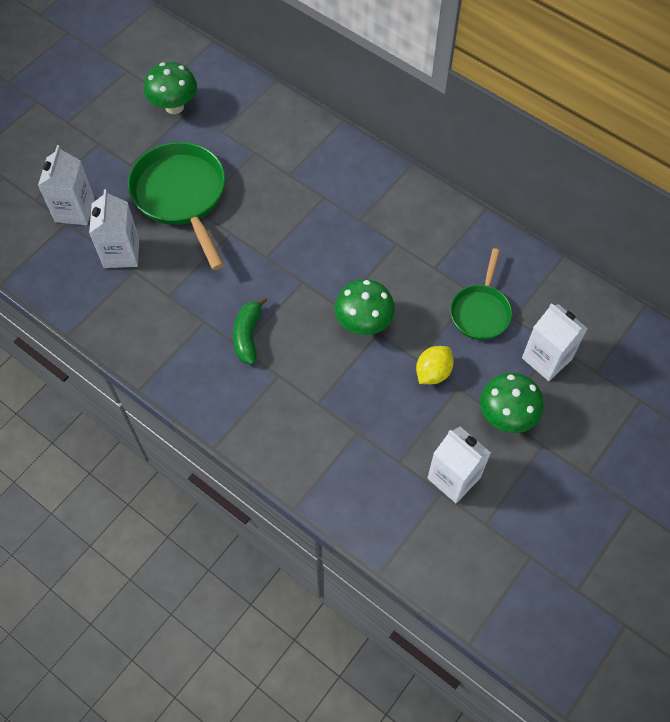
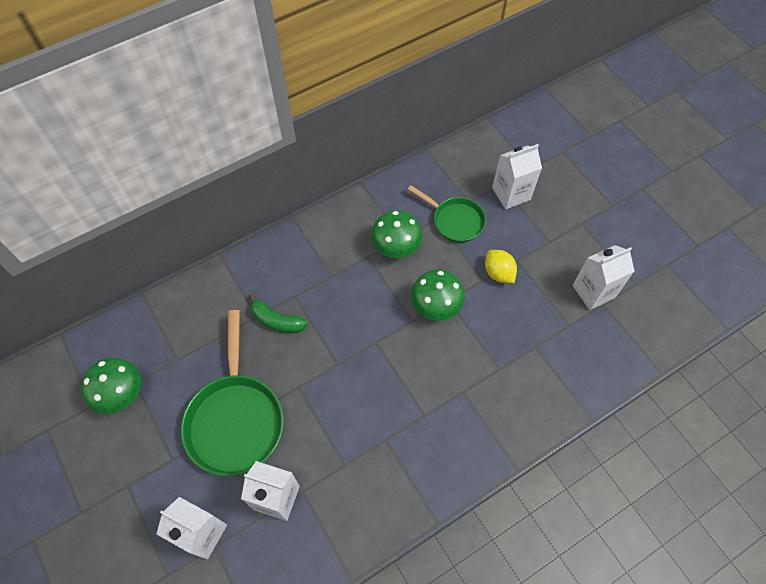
camera: 70 degrees left, 0 degrees up
(181, 196) = (235, 419): green pan -> green pan turned 90 degrees counterclockwise
(248, 335) = (414, 405): green banana -> green banana (276, 320)
(506, 416) = (551, 238): green mushroom -> green mushroom (396, 249)

